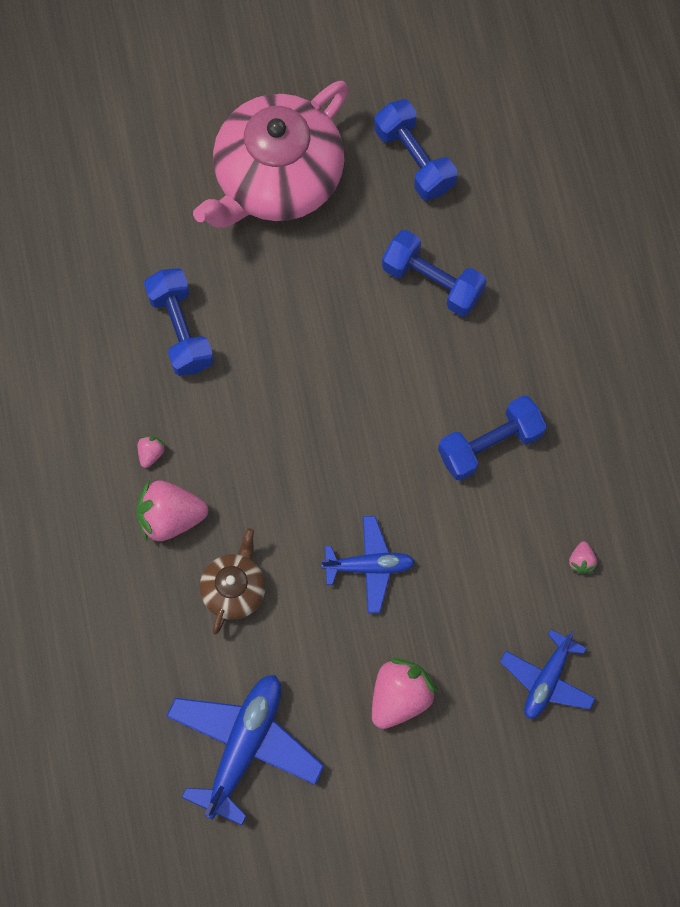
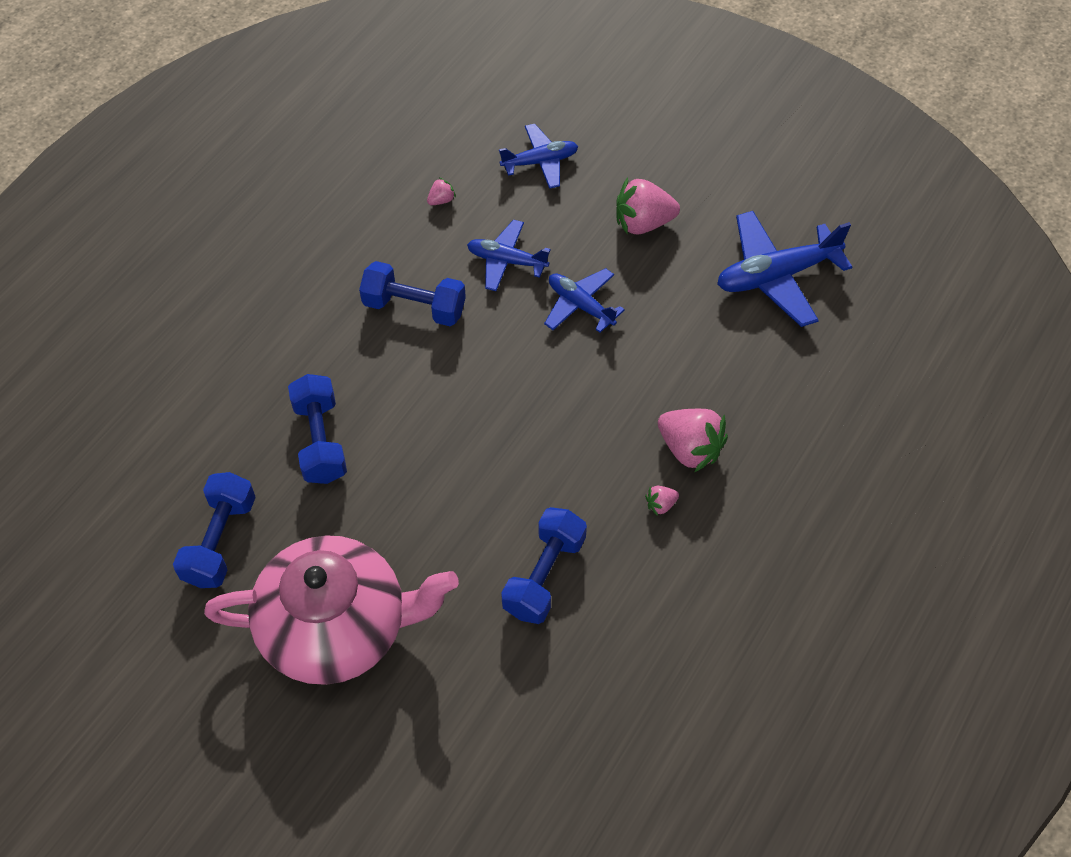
camera: 135 degrees left, 15 degrees down
(234, 589) = (689, 367): brown teapot -> none
(467, 552) = (506, 261): none -> blue plane

